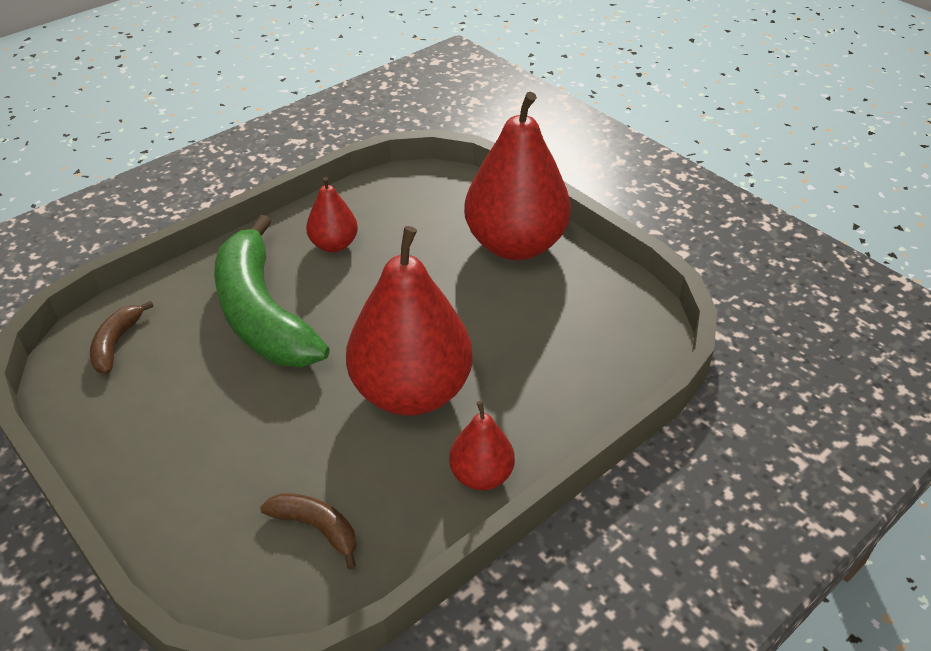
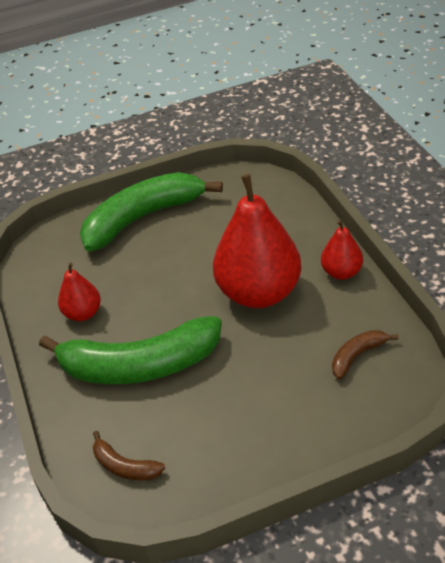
camera: 65 degrees left, 0 degrees up
(515, 245) = (143, 218): red pear -> green banana

